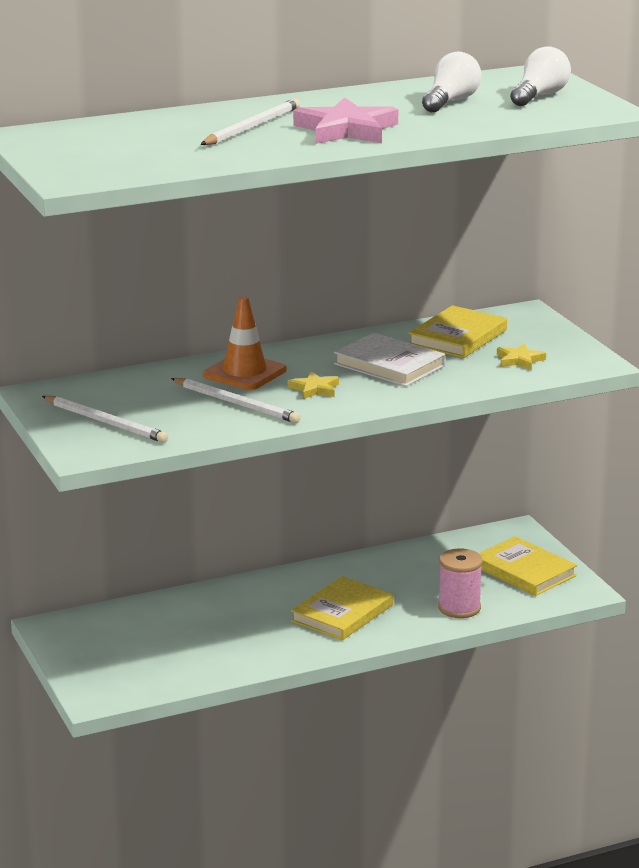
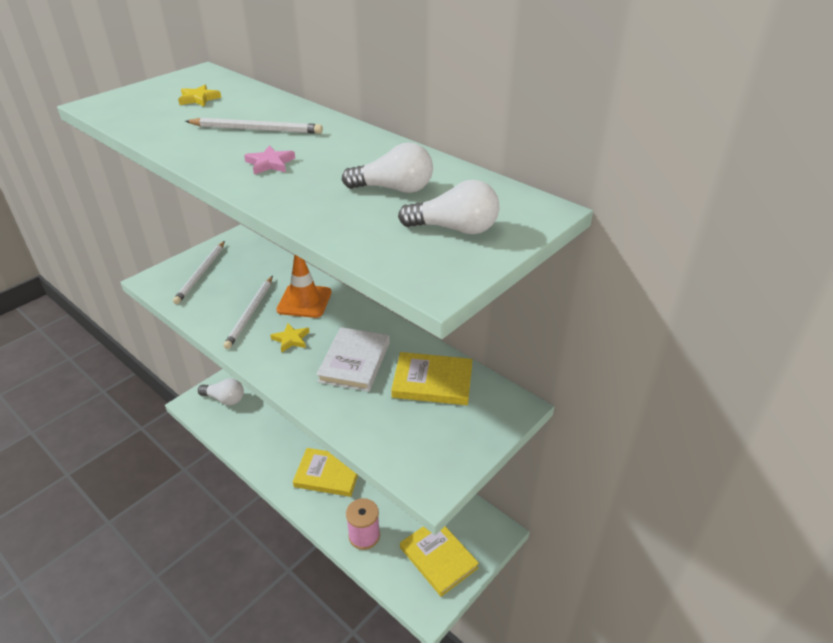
camera: 65 degrees right, 15 degrees up
(115, 668) = (225, 399): none -> white light bulb
(346, 130) = (270, 163): pink star -> pink star, size x0.52
(519, 360) = (407, 432): yellow star -> yellow star (199, 99)
(524, 571) = (438, 558): yellow book -> yellow book turned 60 degrees counterclockwise

